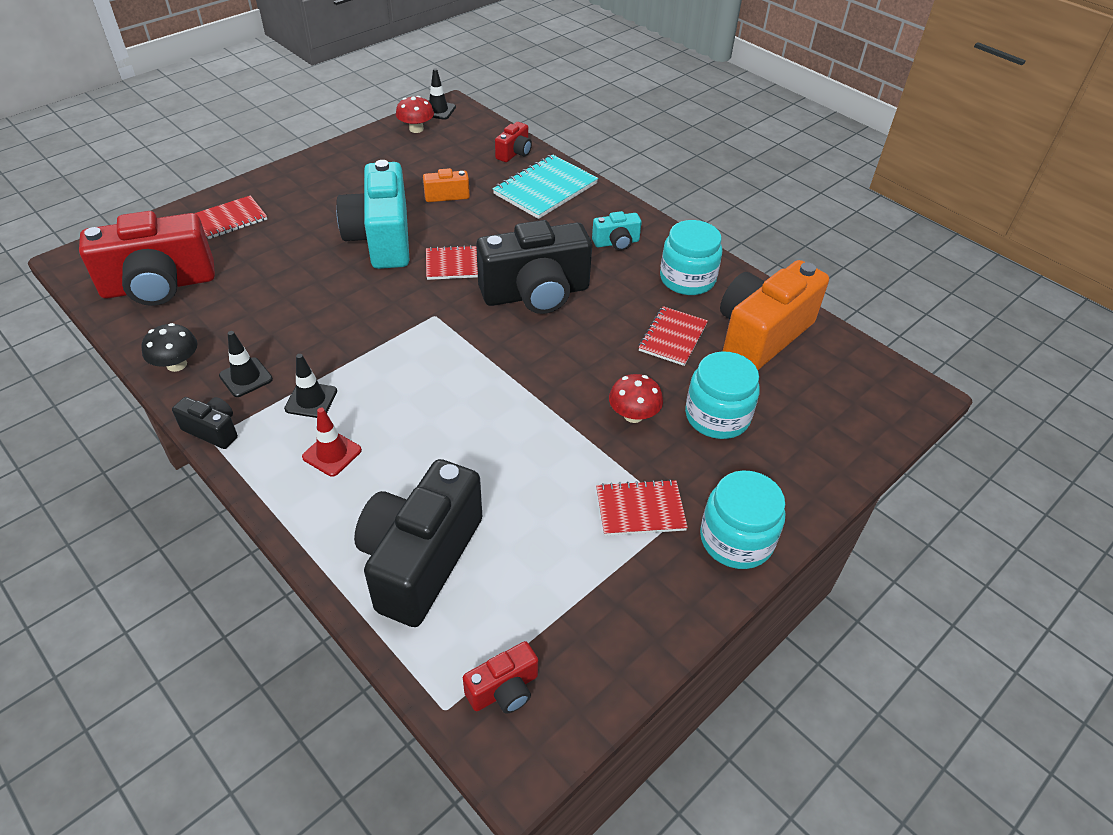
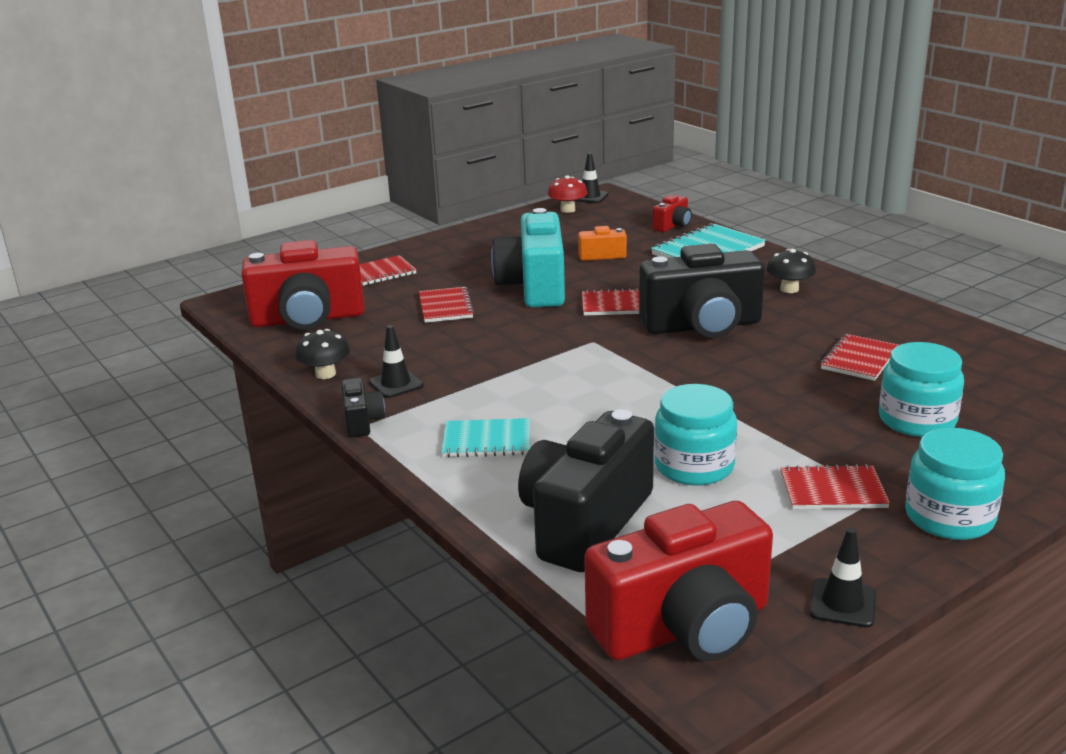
camera: 10 degrees right, 20 degrees down
(212, 430) = (362, 421): black camera -> black camera turned 45 degrees clockwise
(295, 267) = (445, 307): none -> red notebook
(311, 400) = (464, 401): black traffic cone -> black traffic cone (842, 603)
(332, 454) = (487, 440): red traffic cone -> turquoise notebook
(504, 690) = (684, 627): red camera -> red camera, size x2.18
(616, 243) = (789, 289): turquoise camera -> black mushroom
(633, 415) = (819, 418): red mushroom -> none
(687, 279) = (872, 316): turquoise jar -> turquoise jar (694, 466)
(761, 335) = (963, 359): orange camera -> none

